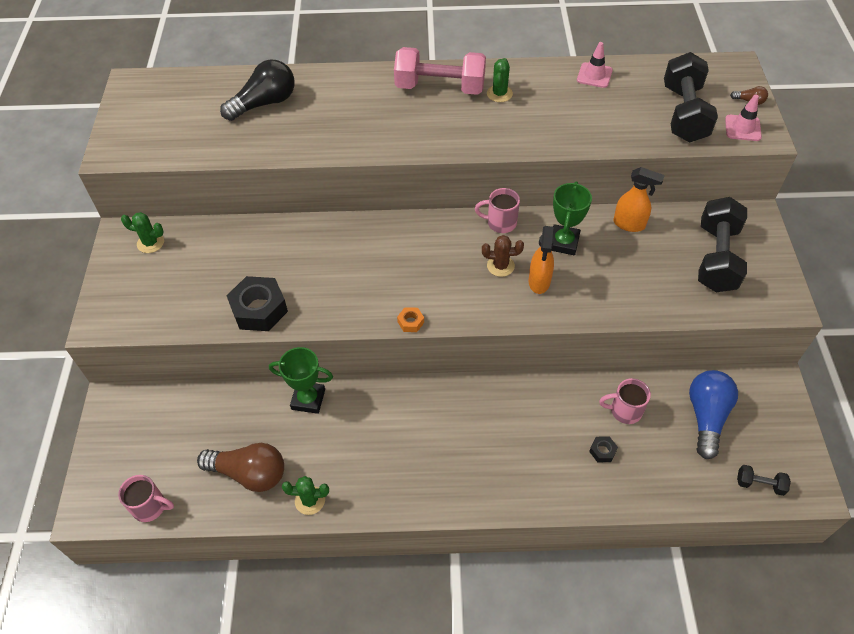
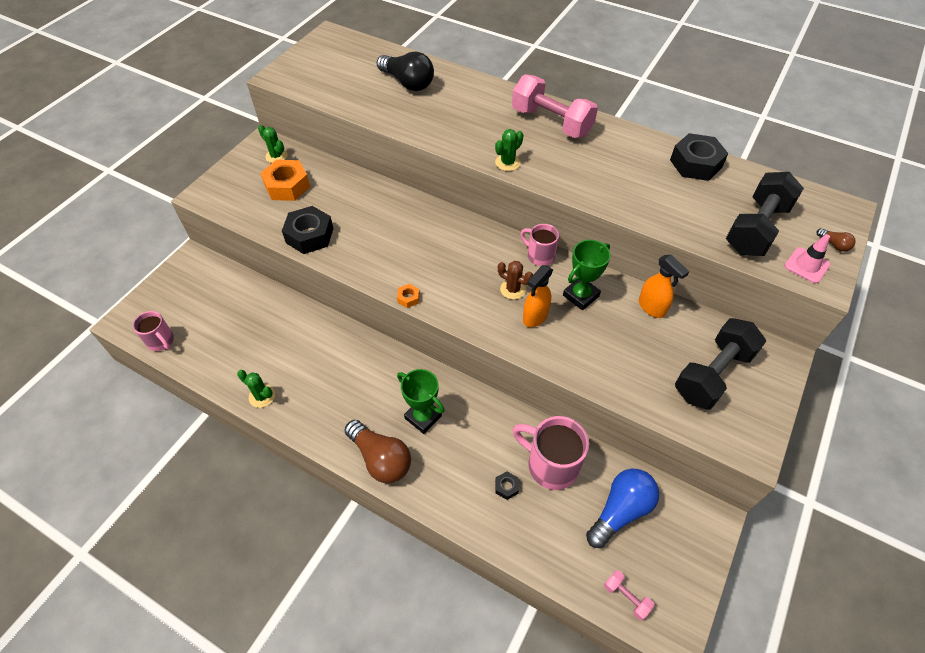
camera: 30 degrees right, 0 degrees up
(190, 269) = (287, 186): none -> orange nut
(249, 473) = (238, 354): brown light bulb -> brown light bulb (380, 459)
(264, 103) = (408, 83): black light bulb -> black light bulb turned 45 degrees clockwise
(308, 399) = (316, 323): green trophy -> green trophy (423, 417)
(499, 94) = (597, 146): green cactus -> green cactus (507, 163)
(594, 75) = (695, 164): pink traffic cone -> black nut
(624, 410) = (550, 465): pink mug -> pink mug, size x1.66
(759, 484) = (626, 597): black dumbbell -> pink dumbbell

